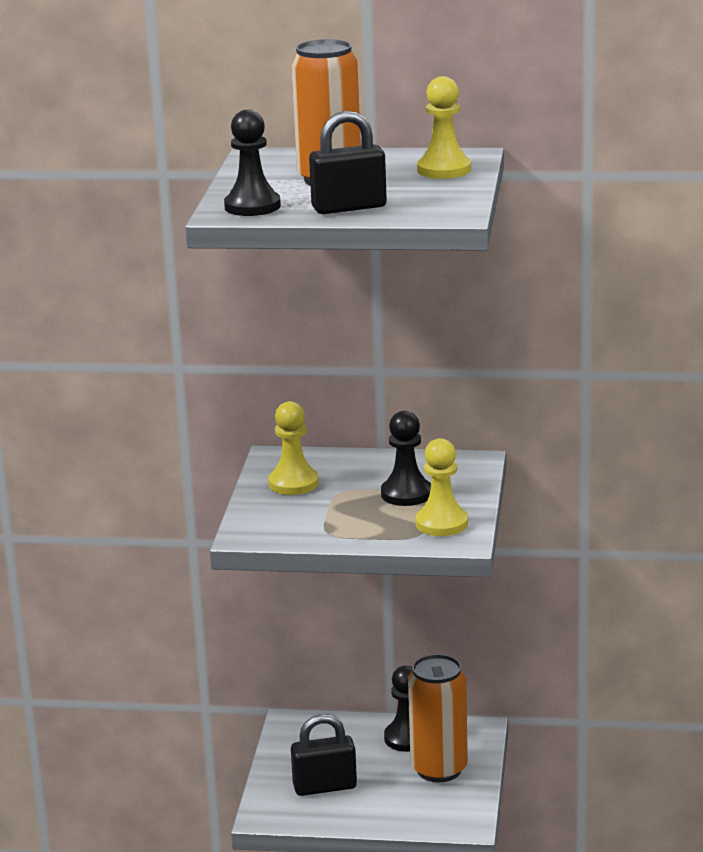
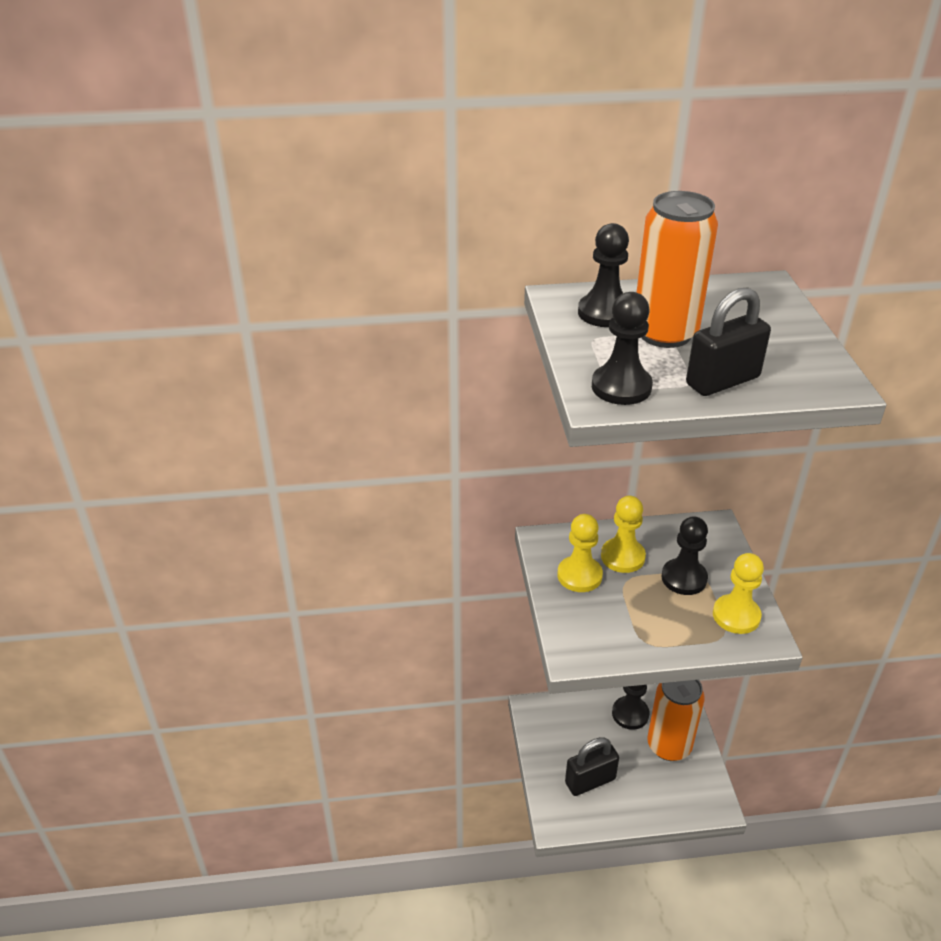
camera: 15 degrees left, 15 degrees up
(287, 165) = (604, 313): none -> black pawn
(444, 170) = (764, 310): yellow pawn -> yellow pawn (622, 557)

